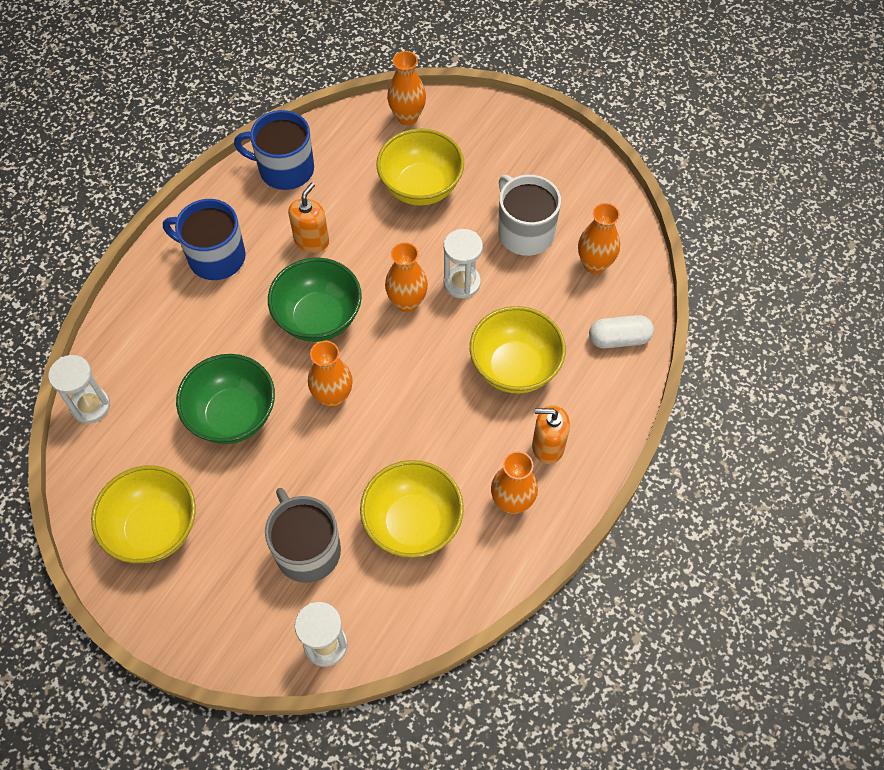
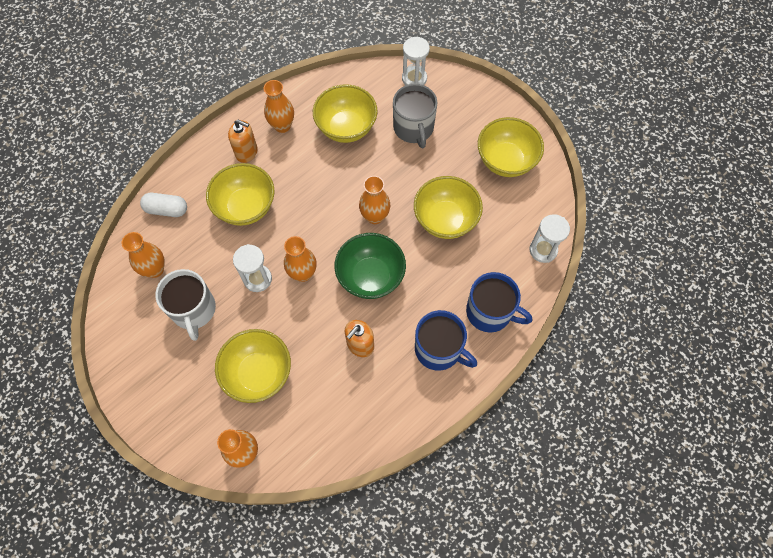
camera: 165 degrees left, 5 degrees up
(233, 416) = (445, 220): green bowl -> yellow bowl
(284, 169) = (366, 422): blue mug -> blue mug (490, 312)

